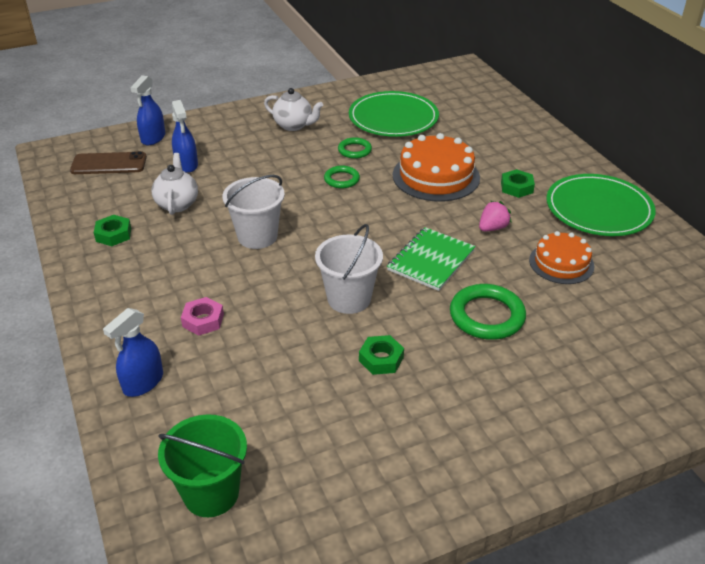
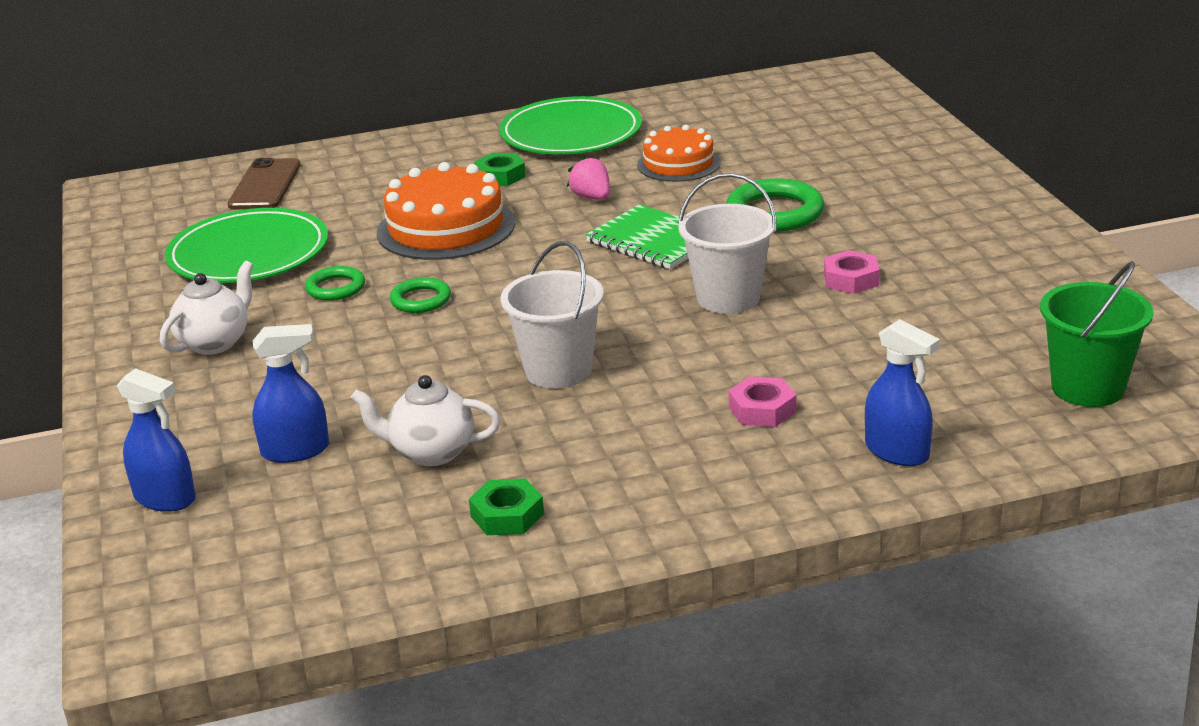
camera: 80 degrees left, 10 degrees down
(109, 164) = (242, 547): brown phone -> brown phone (265, 185)
(381, 359) = (851, 279): green nut -> pink nut

